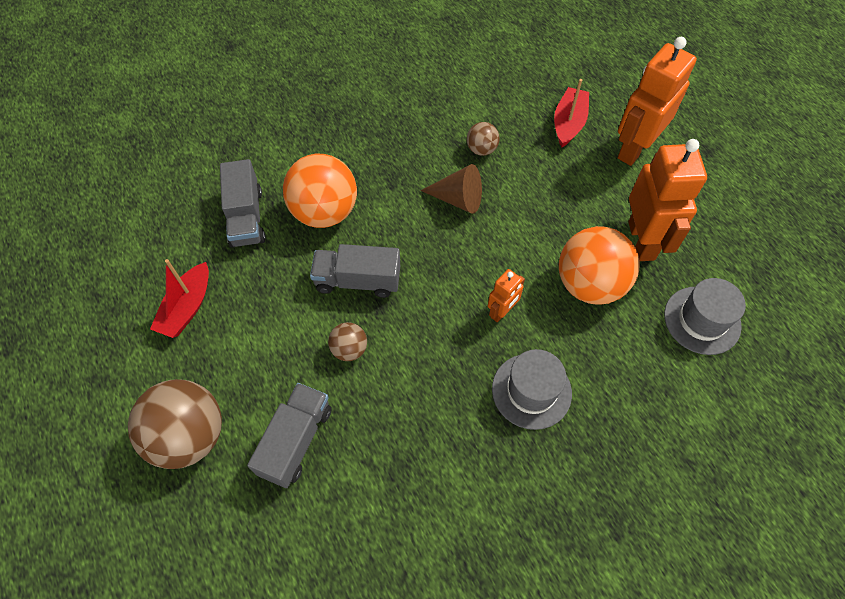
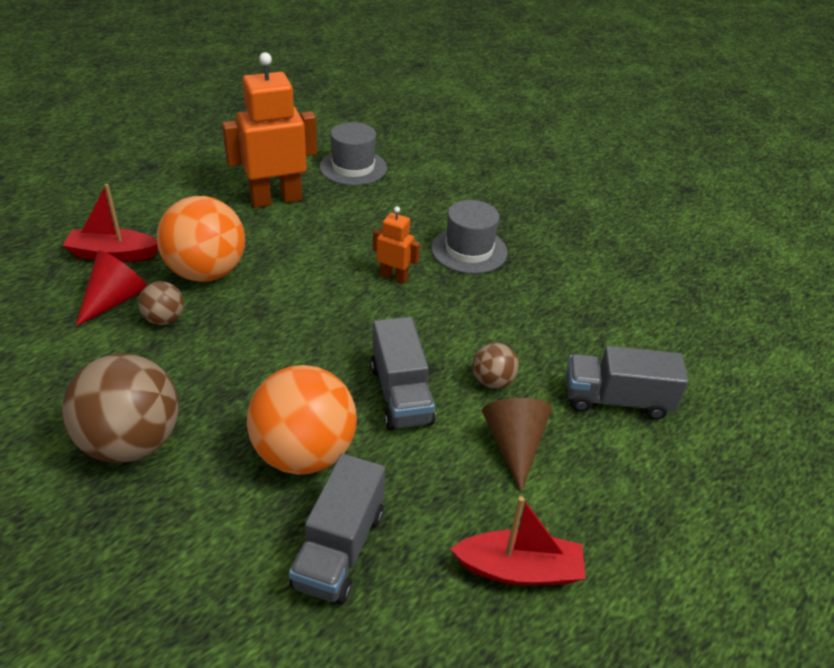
camera: 110 degrees left, 20 degrees down
(189, 436) = (675, 498): brown ball -> brown ball (131, 443)
(246, 217) = (339, 548): grey truck -> grey truck turned 135 degrees clockwise
(458, 199) = (251, 328): brown cone -> brown cone (514, 445)
(511, 123) = (115, 300): none -> red cone
(589, 284) = (339, 226): orange ball -> orange ball (206, 272)
(634, 148) = (150, 208): orange robot -> none

